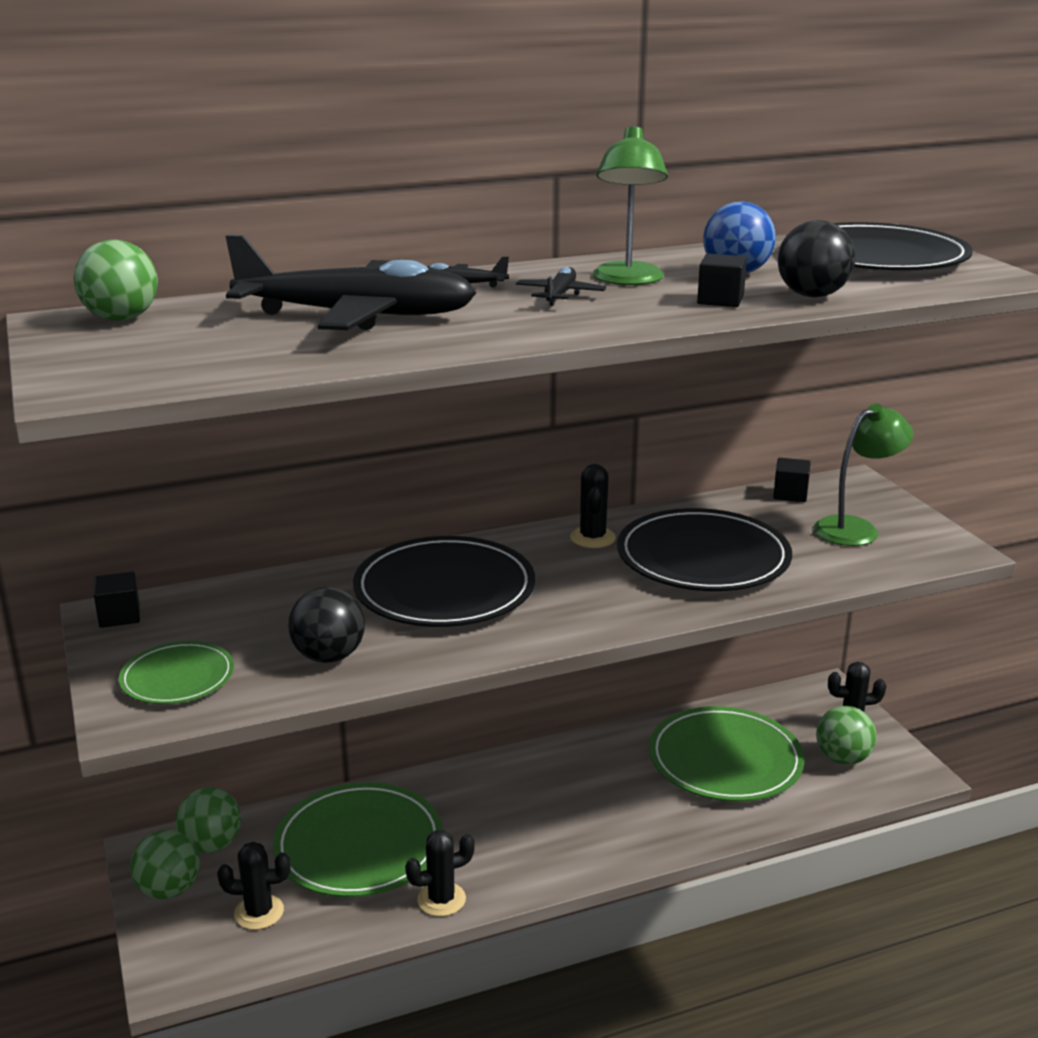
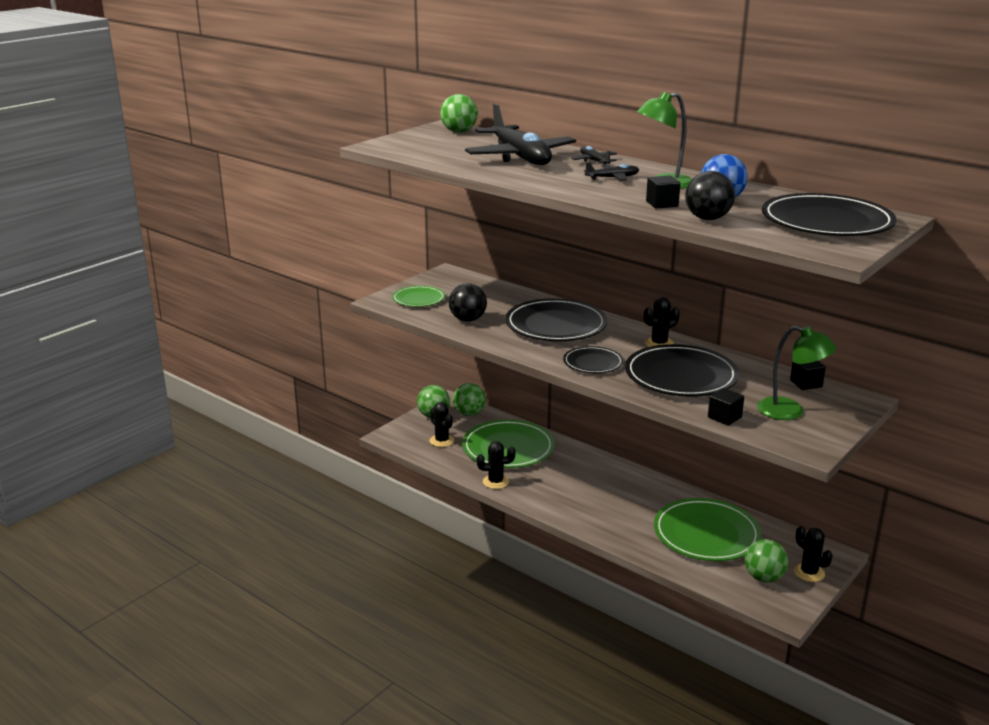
camera: 60 degrees right, 0 degrees up
(119, 616) = (448, 274): black cube -> black cube (724, 417)
(441, 899) = (495, 482): black cactus -> black cactus turned 45 degrees counterclockwise
(604, 604) = (593, 363): none -> black plate

